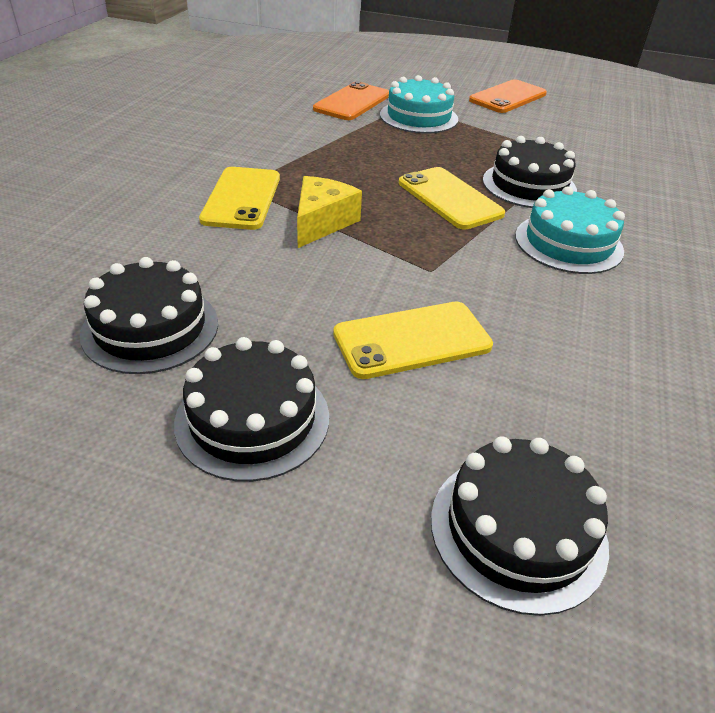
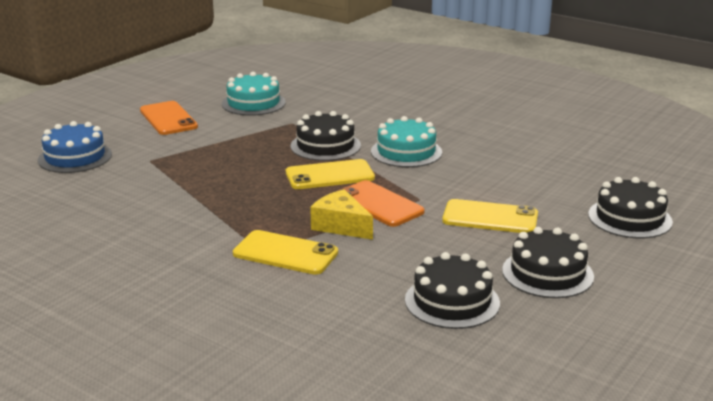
camera: 70 degrees left, 15 degrees down
(352, 102) = (123, 182): orange phone -> orange phone (378, 204)
(387, 77) = (75, 157): none -> blue cake
(412, 340) = (490, 217): yellow phone -> yellow phone turned 75 degrees counterclockwise
(418, 117) = (180, 160): turquoise cake -> turquoise cake (253, 103)

